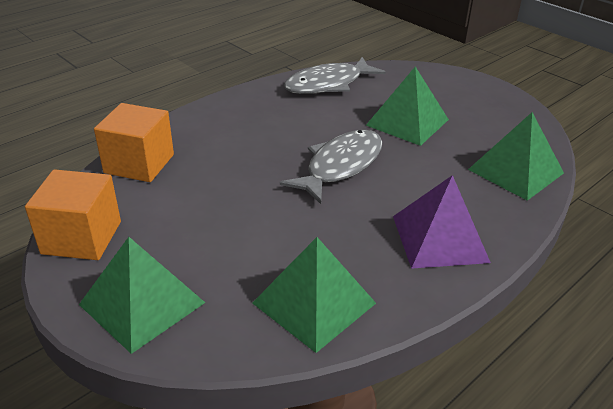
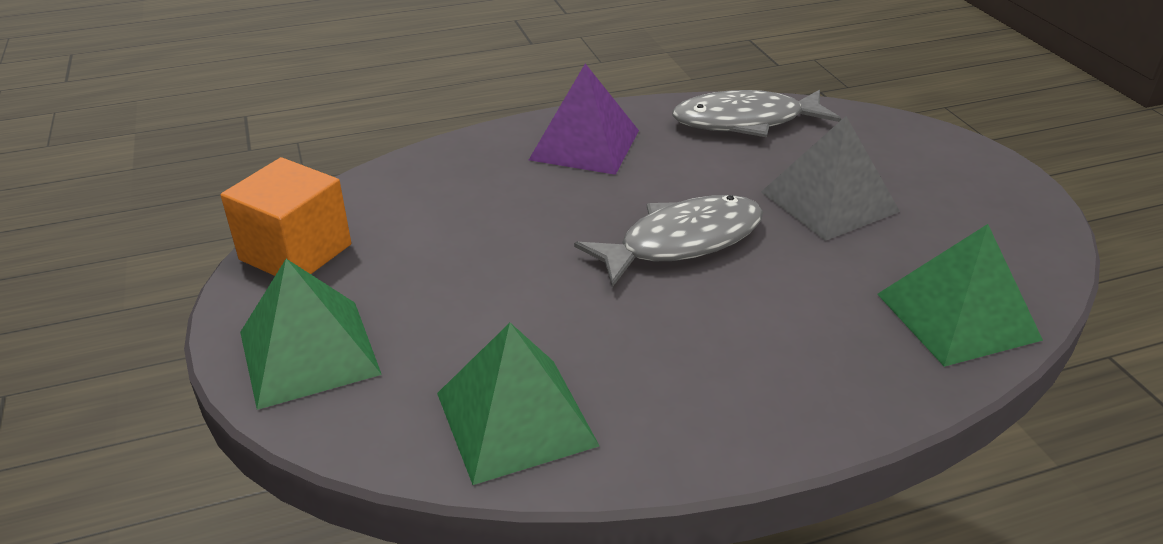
camera: 25 degrees right, 0 degrees up
(139, 164) = (421, 176): orange cube -> none
(407, 122) = (829, 201): green pyramid -> grey pyramid
(439, 238) = (757, 384): purple pyramid -> purple pyramid (584, 145)

